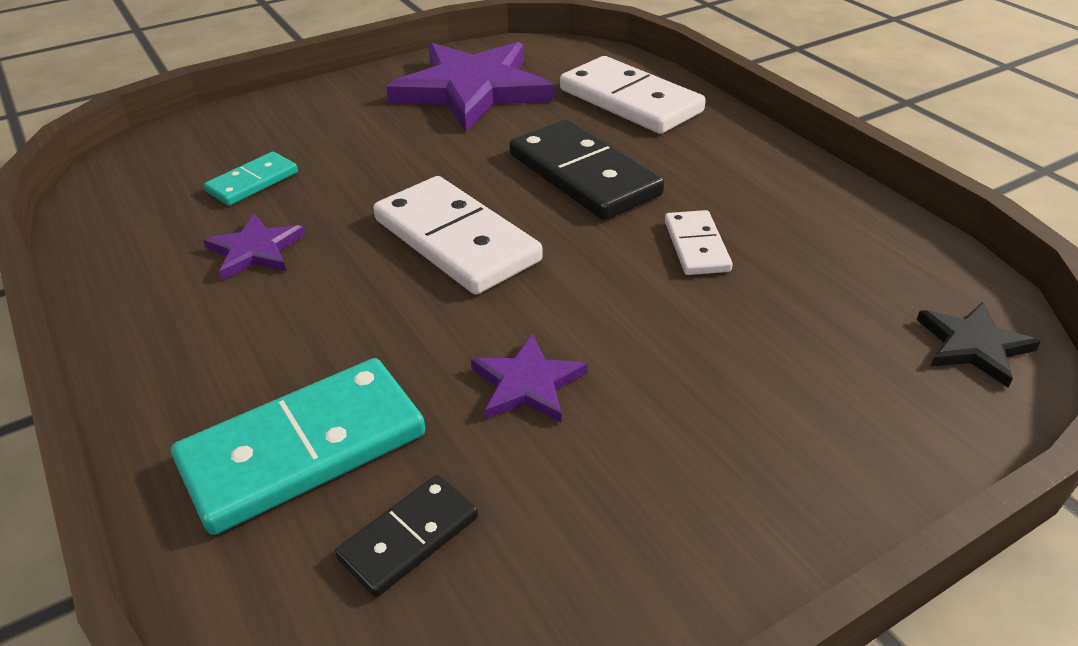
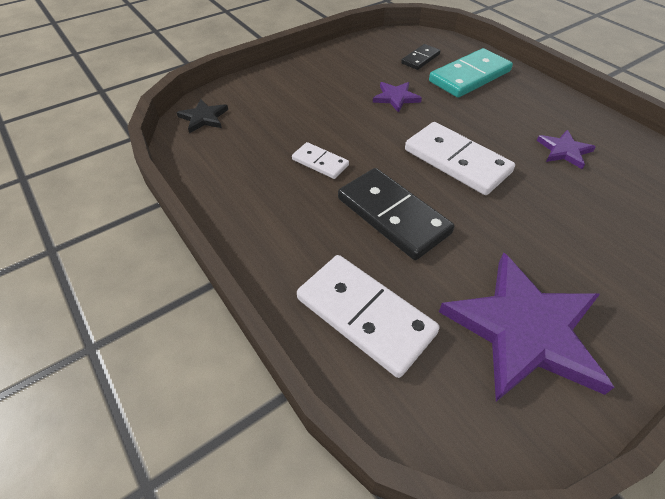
camera: 175 degrees right, 10 degrees up
(253, 182) = (616, 200): turquoise domino -> none
(696, 246) = (320, 162): white domino -> white domino turned 45 degrees counterclockwise

